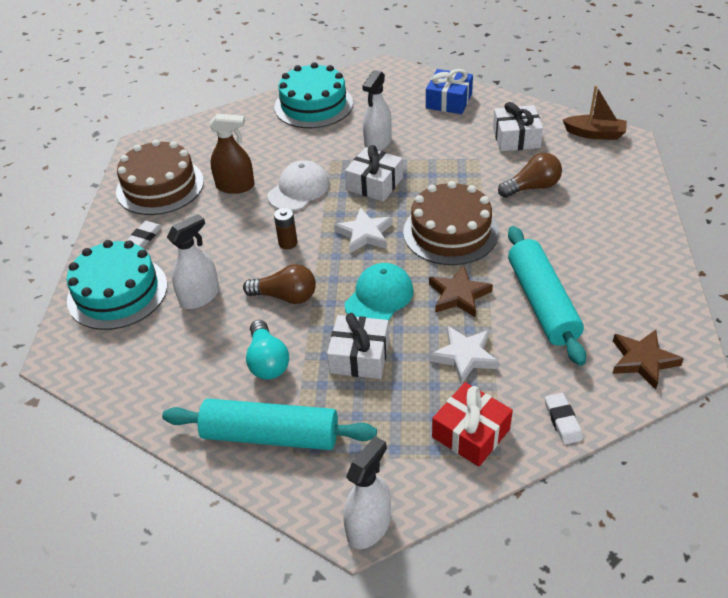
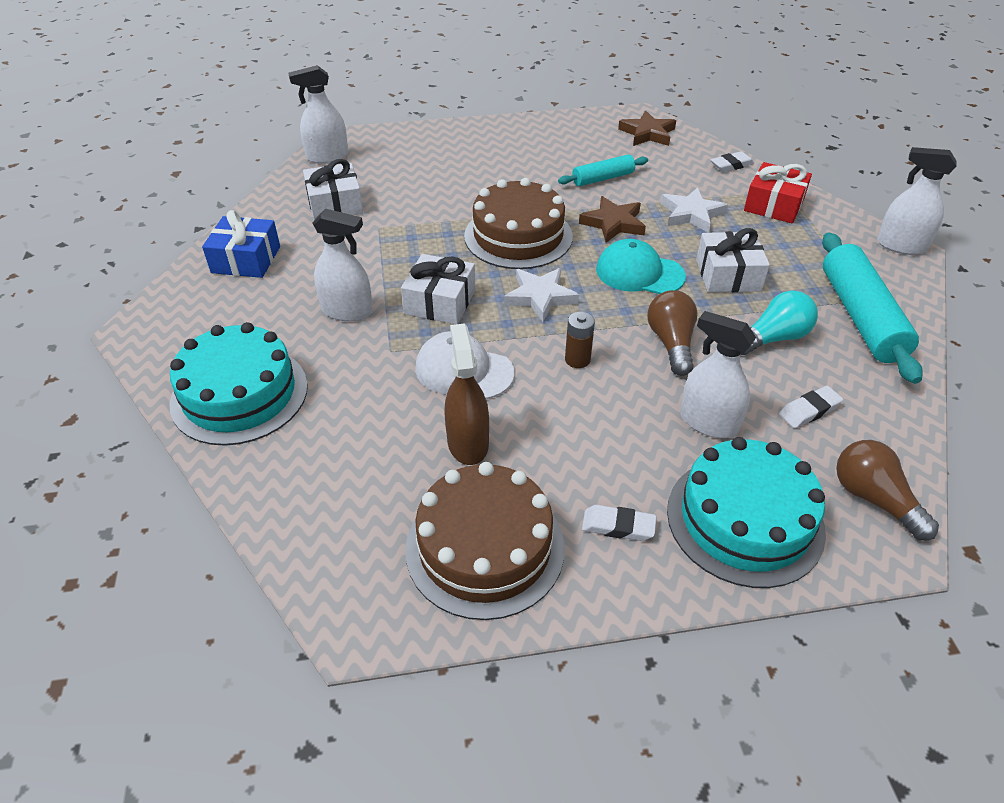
camera: 105 degrees left, 0 degrees up
(184, 356) = (809, 410): none -> white eraser
(532, 187) = (429, 190): brown light bulb -> brown light bulb (873, 499)
(542, 302) = (603, 178): turquoise rolling pin -> turquoise rolling pin, size x0.55
(595, 134) = (327, 157): brown boat -> white spray bottle

